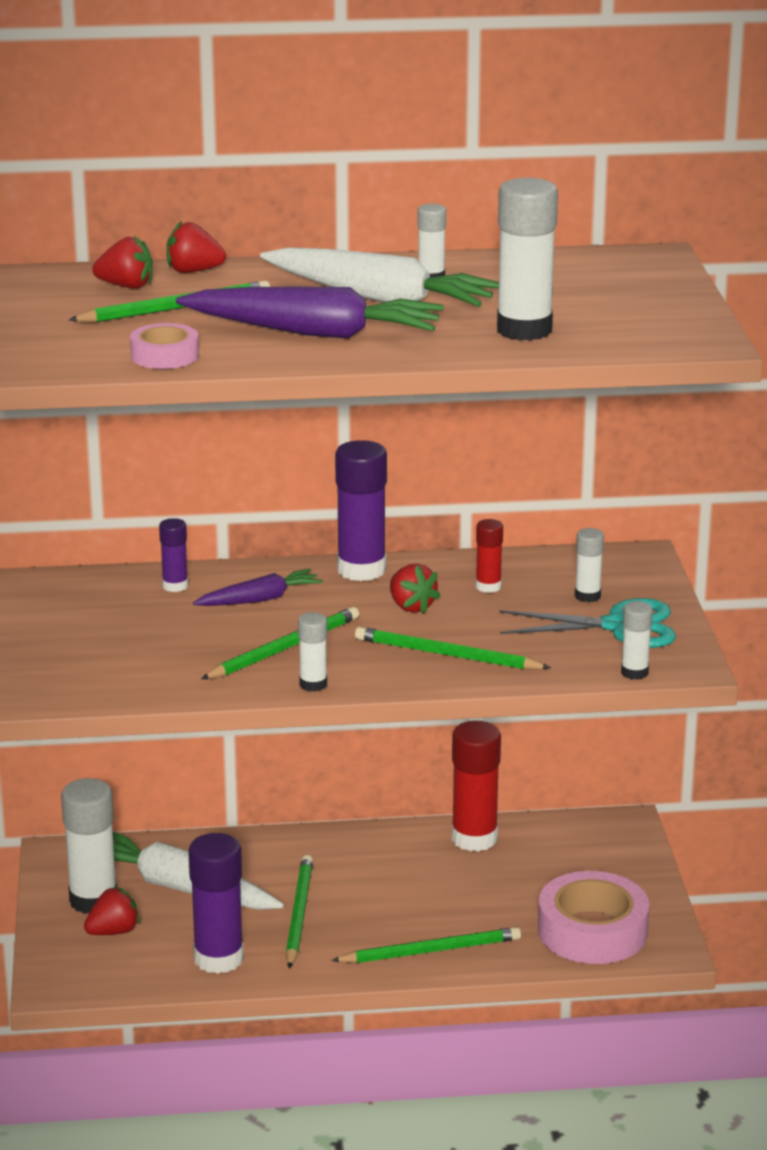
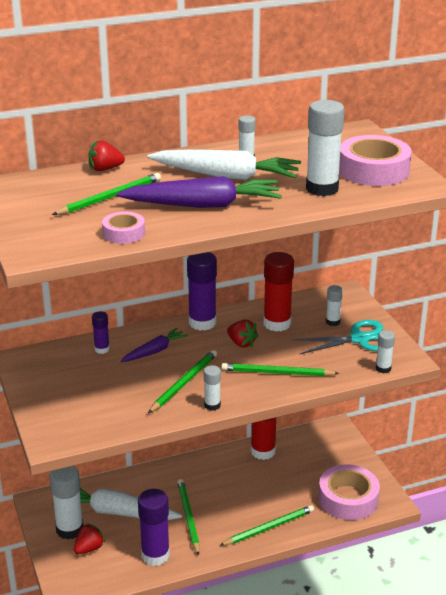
camera: 15 degrees left, 5 degrees up
(126, 286) = (71, 184): red strawberry -> none
(488, 587) = (277, 323): red glue stick -> red glue stick, size x1.92
(632, 313) = (373, 170): none -> pink tape

